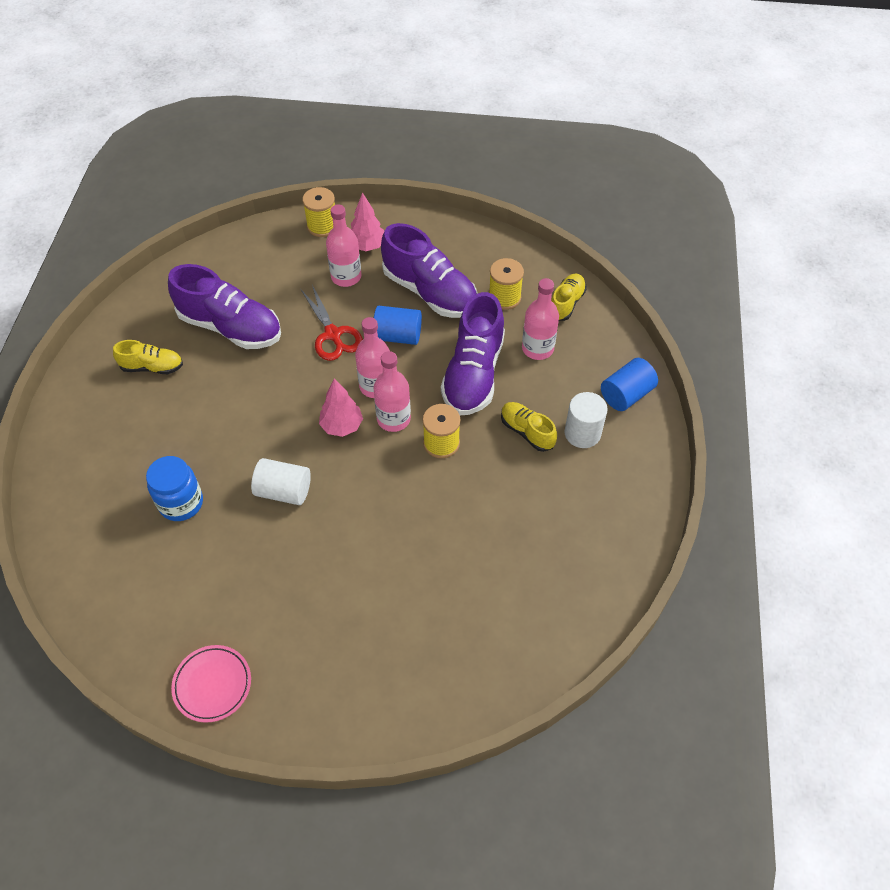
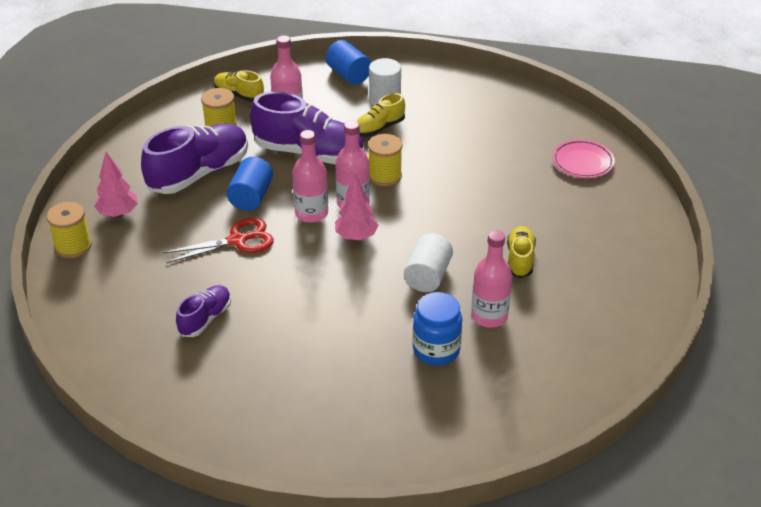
camera: 85 degrees left, 15 degrees down
(152, 367) = (249, 383): yellow shoe -> yellow shoe (520, 259)
(212, 685) = (629, 320): pink plate -> pink plate (582, 162)
(230, 327) = (205, 319): purple shoe -> purple shoe, size x0.53
(346, 277) = (158, 230): pink bottle -> pink bottle (489, 316)

